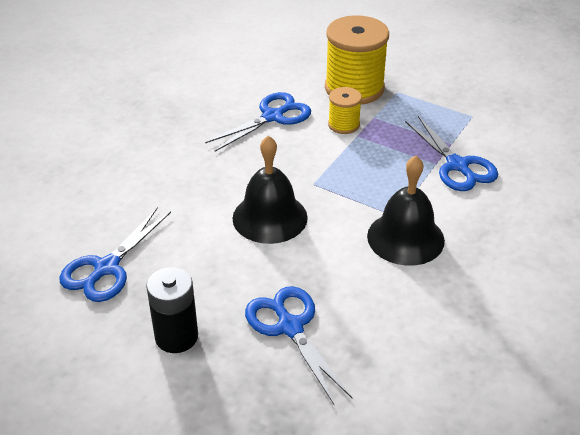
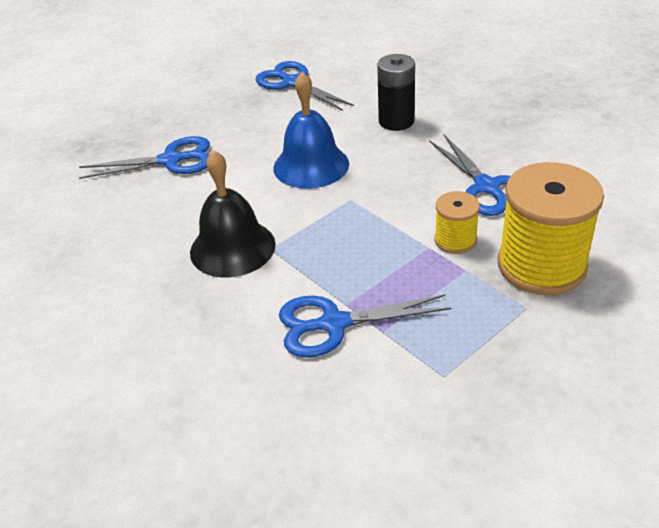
camera: 110 degrees right, 0 degrees up
(176, 337) = (200, 109): black battery -> black battery (396, 121)
(270, 217) = (311, 165): black bell -> blue bell

